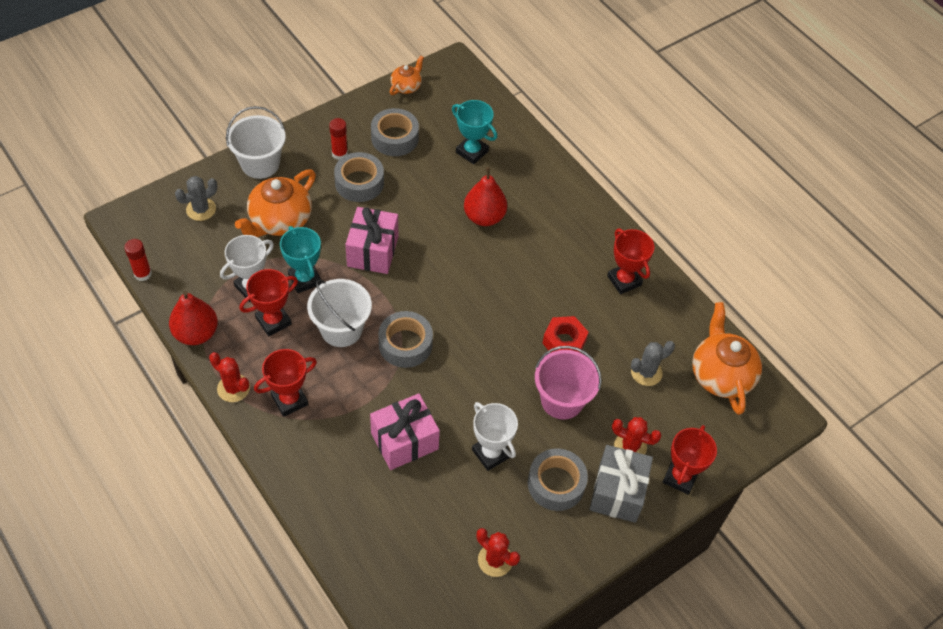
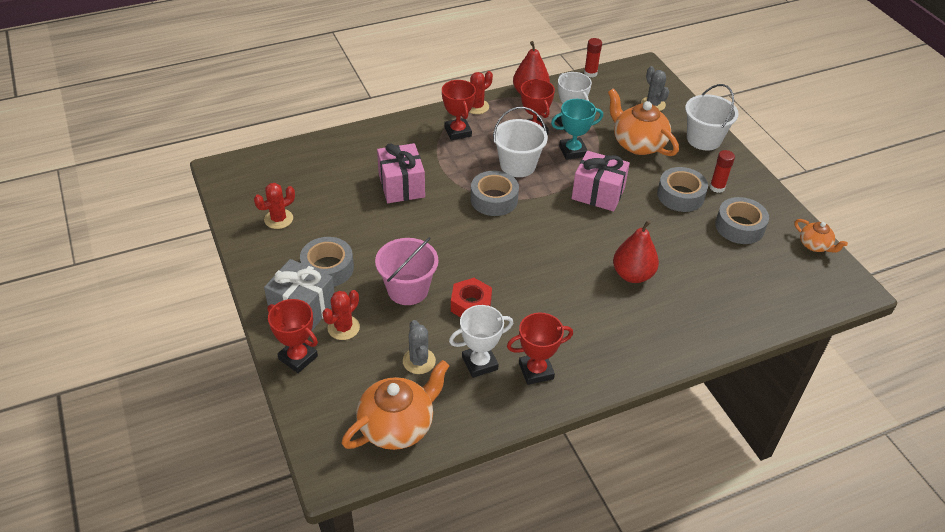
camera: 105 degrees right, 10 degrees down
(472, 152) = (722, 281): turquoise trophy -> none
(491, 453) = (372, 233): white trophy -> white trophy (479, 363)
(721, 375) = (397, 426): orange teapot -> orange teapot turned 45 degrees counterclockwise

